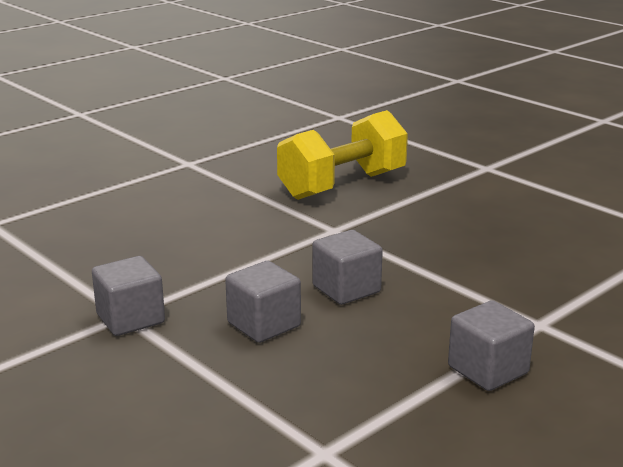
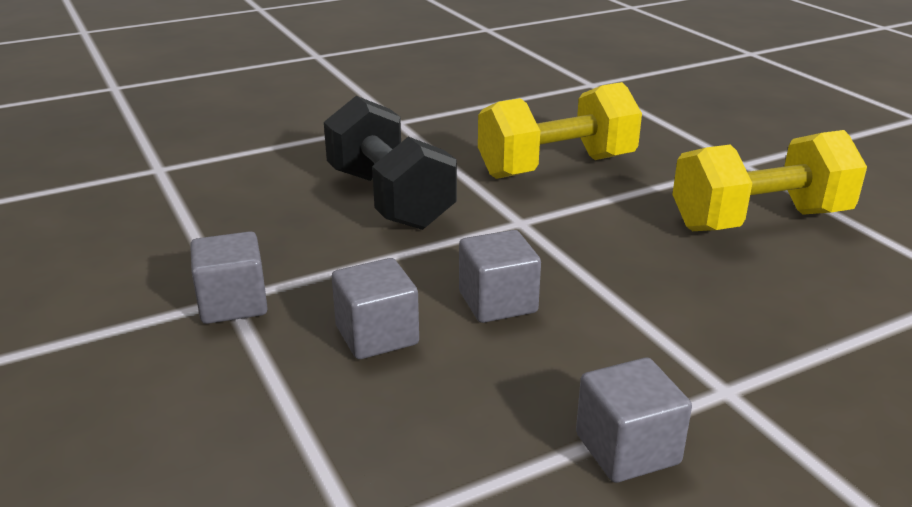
camera: 15 degrees right, 5 degrees up
(216, 225) = (389, 199): none -> black dumbbell
(516, 207) = (759, 221): none -> yellow dumbbell

